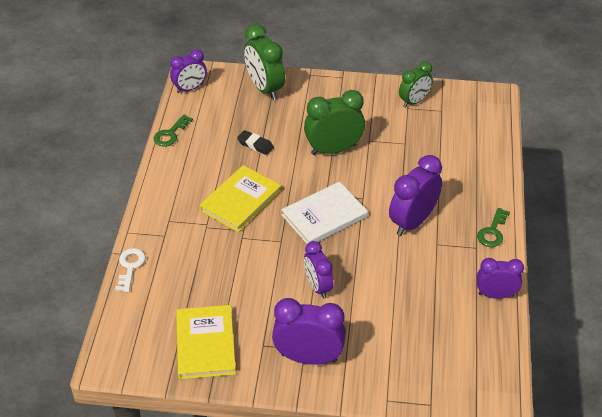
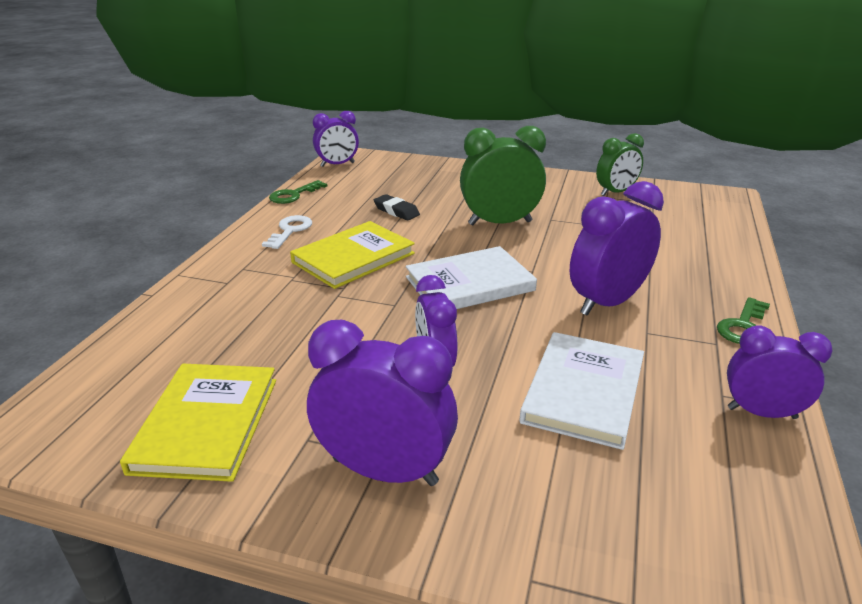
camera: 10 degrees right, 15 degrees down
(130, 267) = (154, 310): white key -> white key (290, 230)
(265, 88) = (427, 170): green clock -> none
(402, 294) = (583, 392): none -> white book

